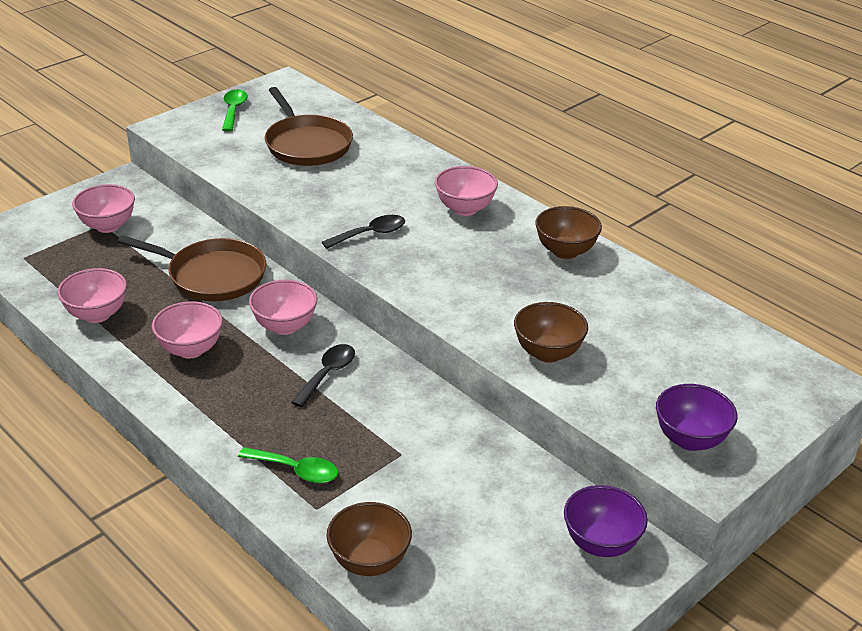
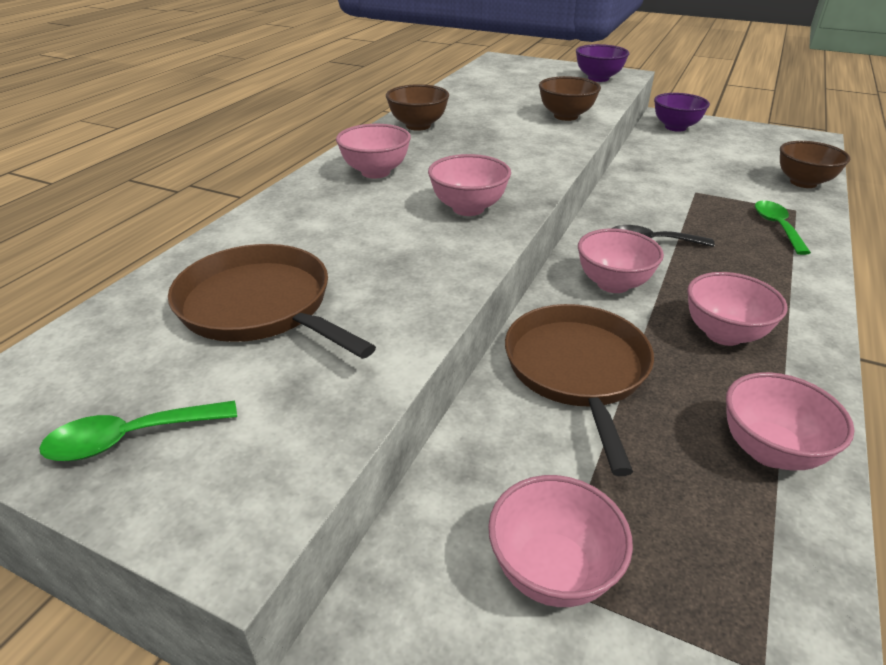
camera: 110 degrees left, 0 degrees up
(307, 144) = (260, 306): brown pan -> brown pan turned 90 degrees counterclockwise
(371, 234) = (468, 208): black spoon -> pink bowl

